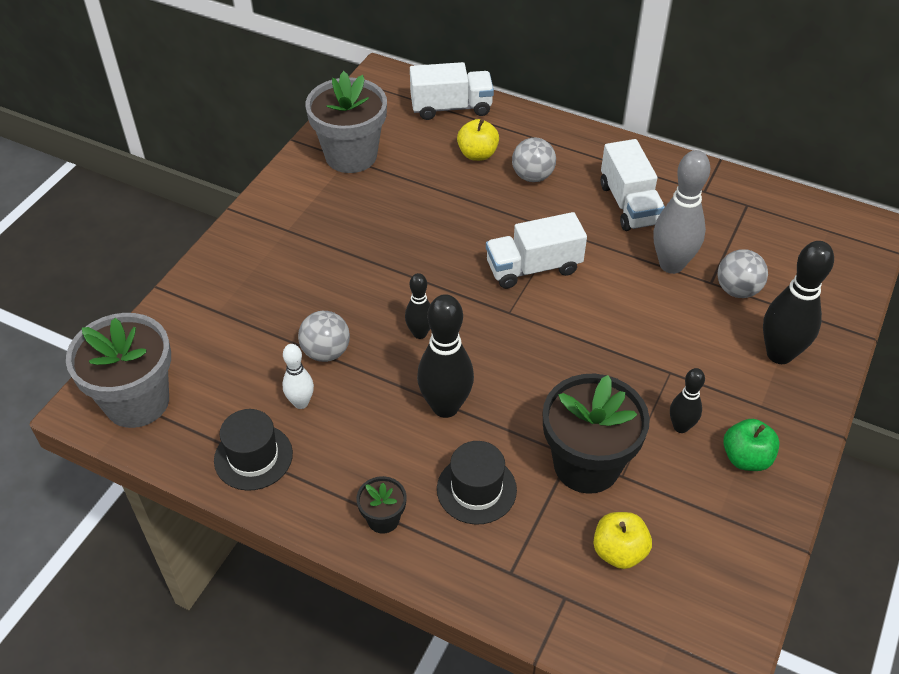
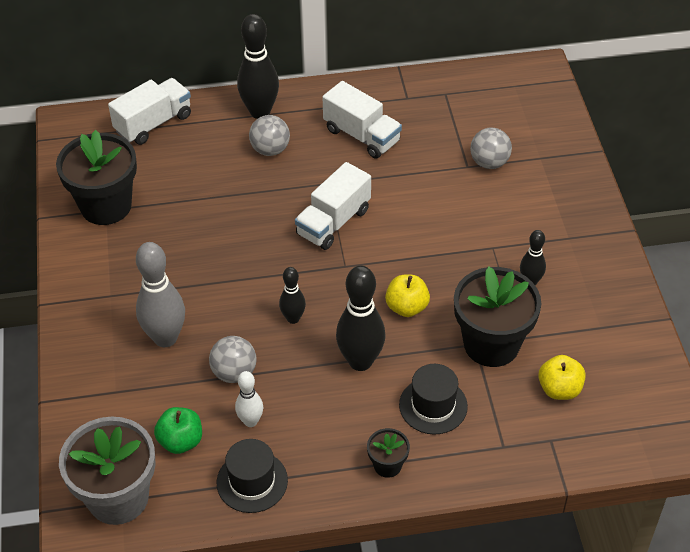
camera: 35 degrees left, 0 degrees up
(351, 155) = (106, 206): grey flower pot -> black flower pot
(477, 154) = (210, 153): yellow apple -> yellow apple (406, 307)
(671, 265) = (430, 167): grey bowling pin -> grey bowling pin (165, 338)
(746, 458) = (587, 279): green apple -> green apple (181, 441)
(779, 354) = (552, 194): black bowling pin -> black bowling pin (260, 112)

